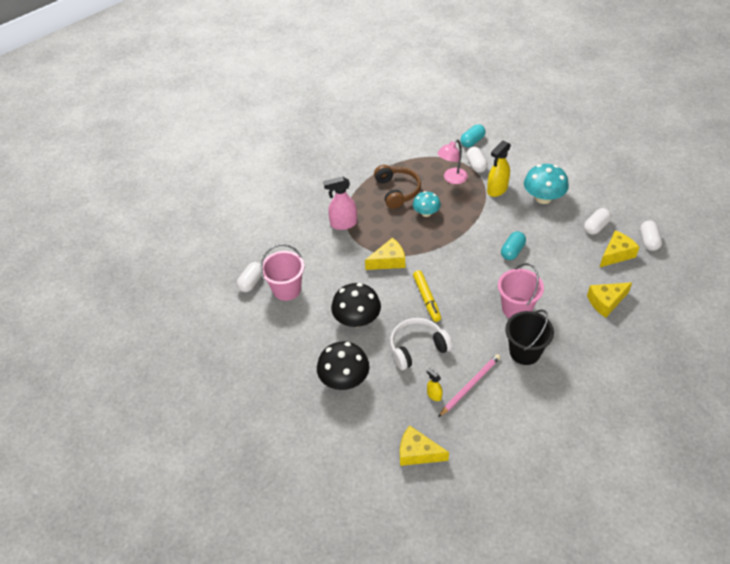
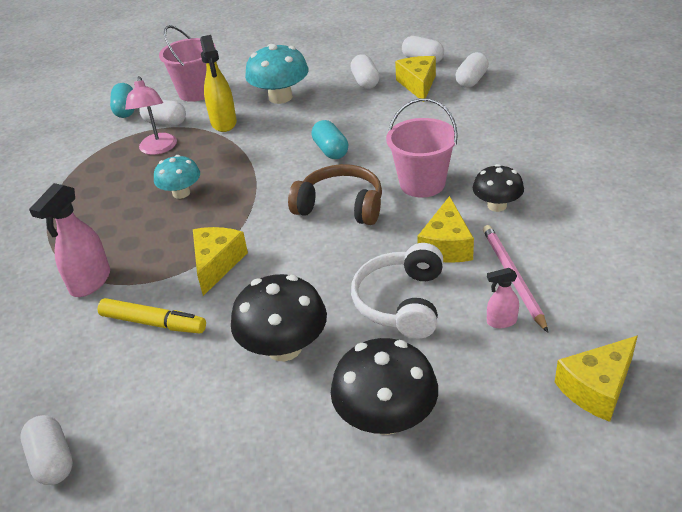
camera: 55 degrees left, 10 degrees down
(287, 289) = (127, 413): pink bucket -> pink bucket (196, 92)
(397, 191) = (109, 203): brown headphones -> brown headphones (340, 206)
(426, 299) = (325, 255): yellow marker -> yellow marker (153, 323)
(434, 395) = (501, 321): yellow spray bottle -> pink spray bottle
(525, 352) = (497, 205): black bucket -> black mushroom
(606, 302) = (477, 117): yellow cheese -> yellow cheese (446, 245)
(647, 278) = (471, 80): none -> white capsule

